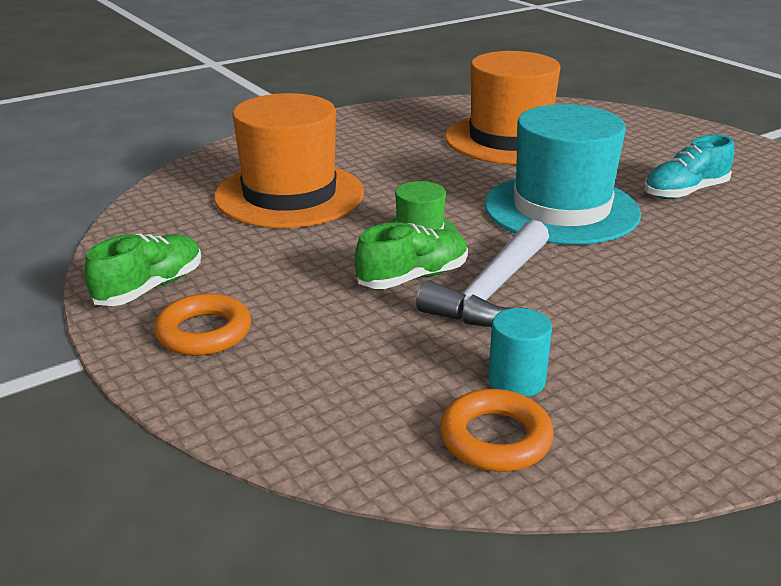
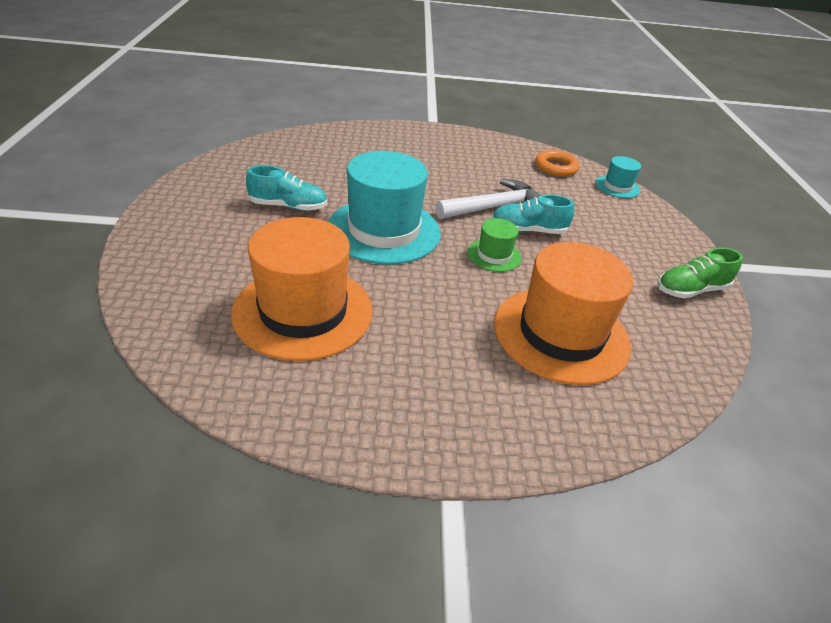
camera: 150 degrees left, 10 degrees up
(204, 332) = (661, 249): orange ring -> none
(335, 447) = (617, 187): none -> turquoise hat
(413, 277) = (528, 230): green shoe -> turquoise shoe
(516, 380) = (528, 176): turquoise cylinder -> none

